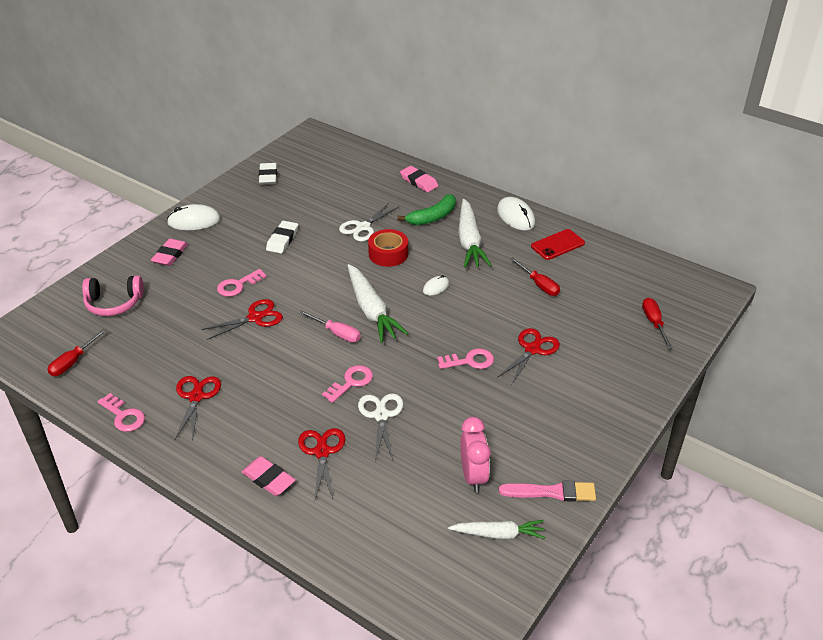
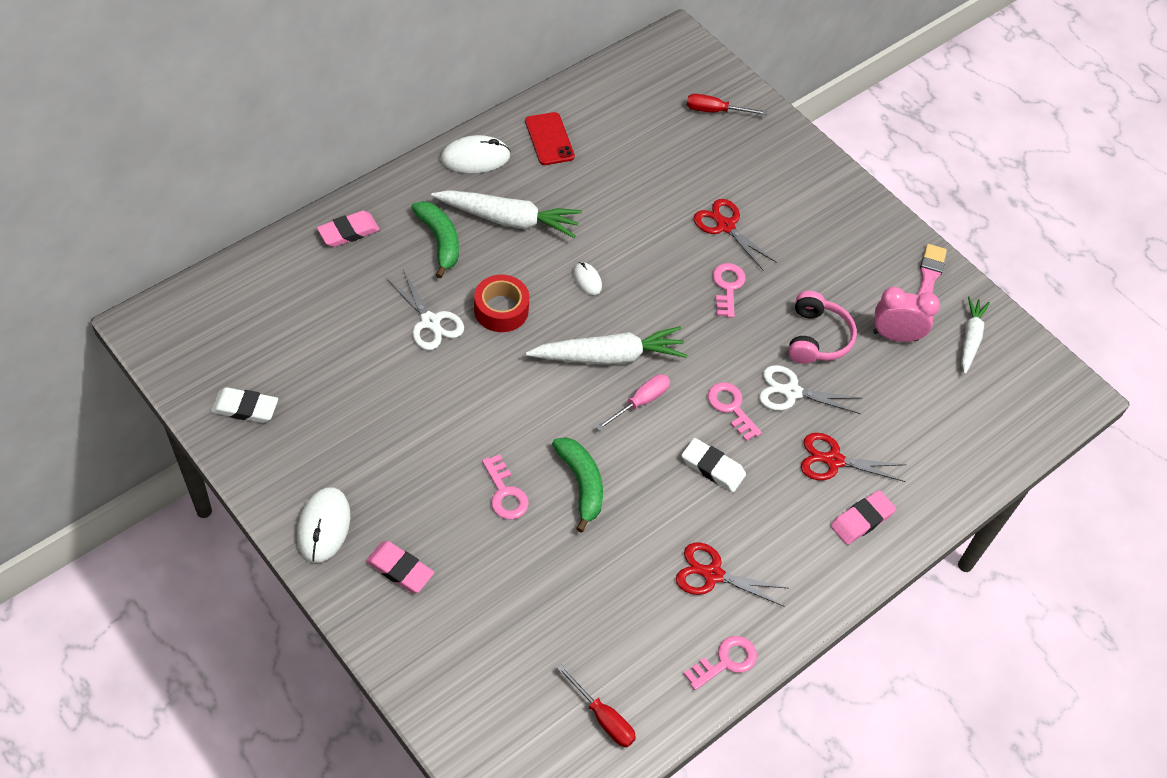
camera: 80 degrees left, 15 degrees up
(114, 303) = (490, 656): pink headphones -> pink headphones (817, 338)
(255, 318) = (581, 484): red scissors -> green banana
(282, 239) = (420, 421): white eraser -> white eraser (712, 467)
(539, 284) = (617, 182): red screwdriver -> none

